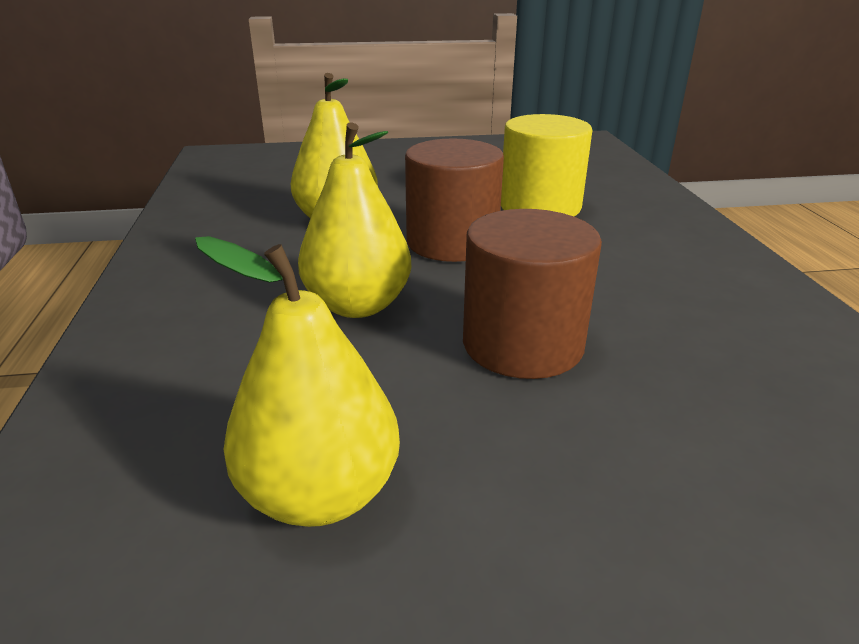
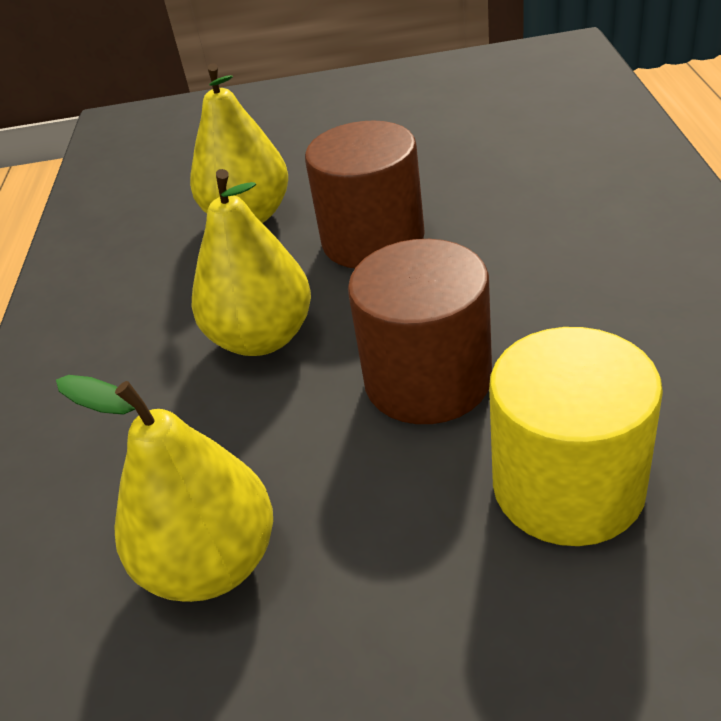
camera: 10 degrees right, 10 degrees up
(540, 206) = (484, 173): yellow cylinder -> yellow cylinder (568, 486)

